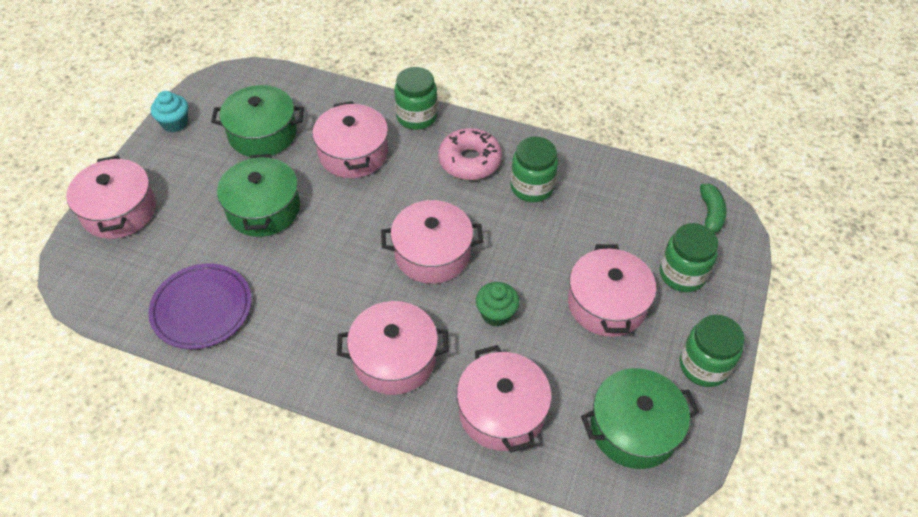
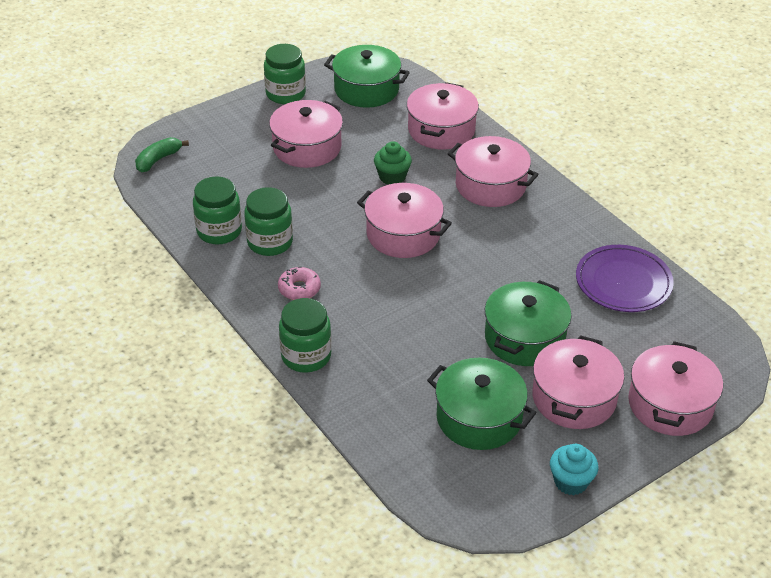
camera: 145 degrees left, 10 degrees down
(353, 153) = (401, 350): pink pot -> pink pot (574, 398)
(469, 161) = (299, 289): pink donut -> pink donut, size x0.61
(682, 274) = (232, 138): green jar -> green jar (219, 231)

